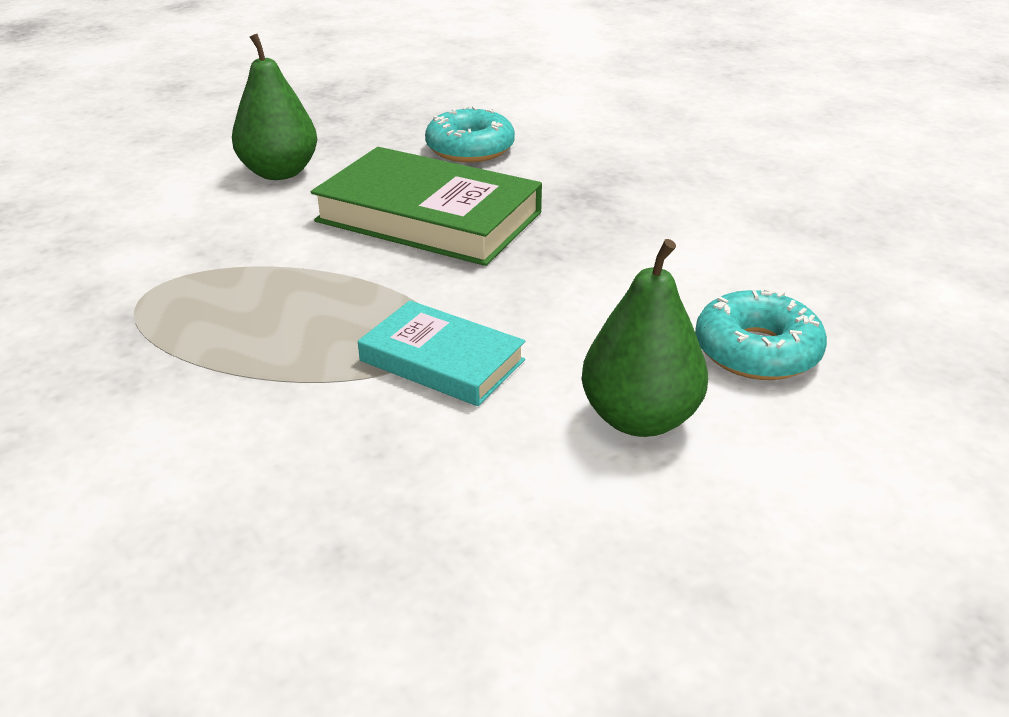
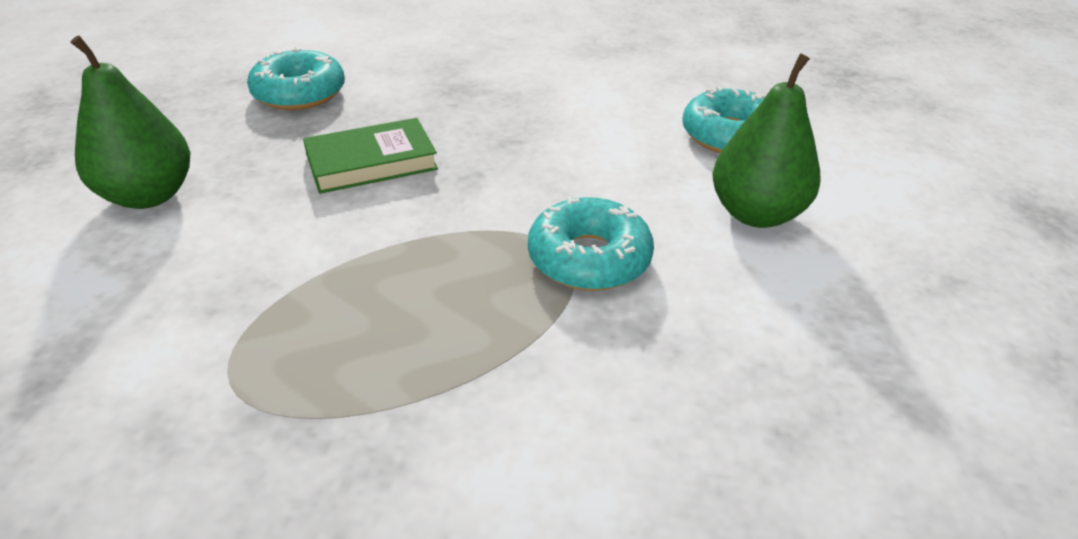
camera: 50 degrees left, 5 degrees up
(428, 217) = (371, 162): green book -> green book, size x0.58
(442, 360) = (589, 258): turquoise book -> turquoise donut

